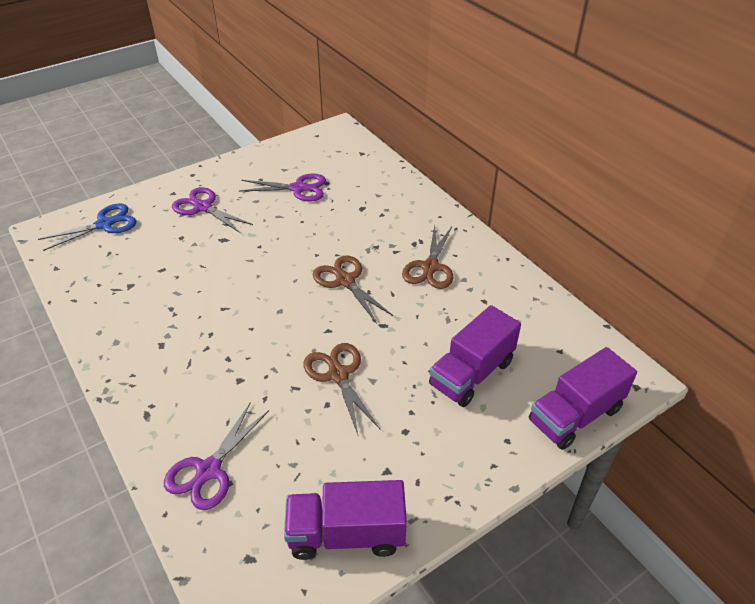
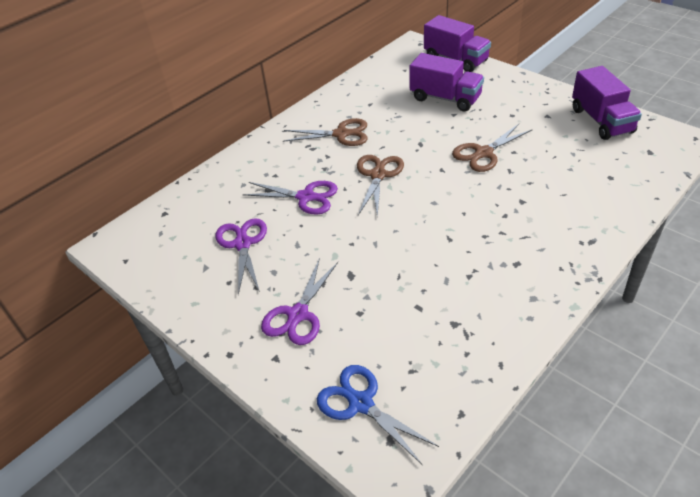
camera: 100 degrees left, 0 degrees up
(208, 470) = (609, 189): purple scissors -> purple scissors (306, 197)
(345, 280) = (378, 175): brown scissors -> brown scissors turned 150 degrees clockwise

